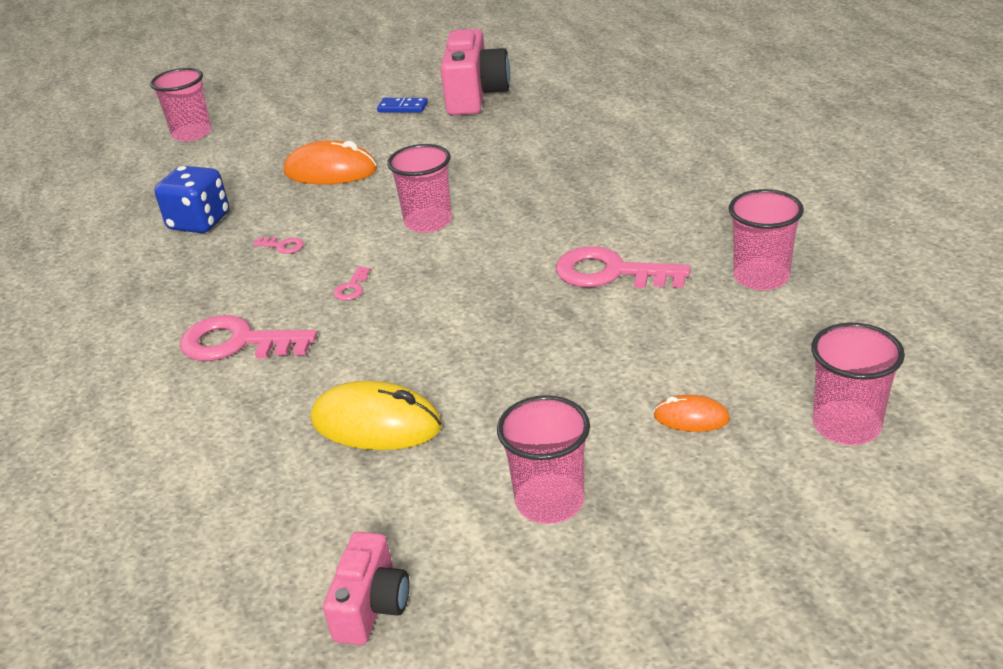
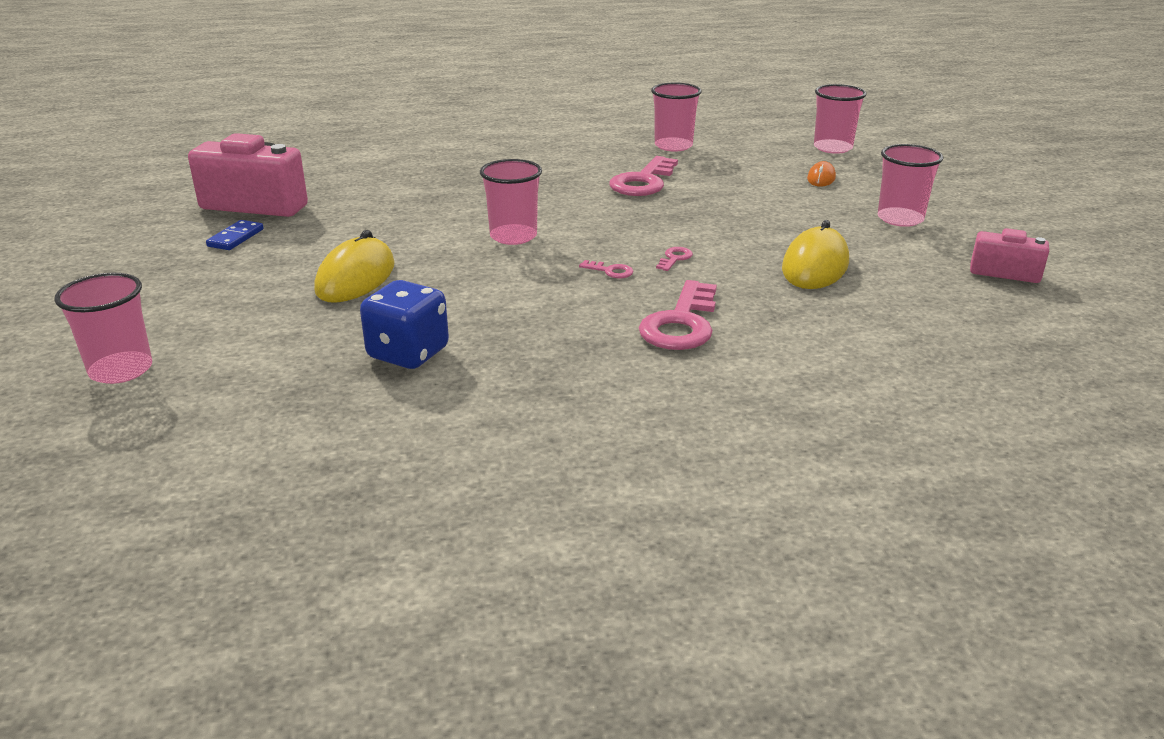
camera: 85 degrees left, 5 degrees down
(283, 246) = (506, 303): pink key -> pink key (675, 258)
(331, 171) = (356, 278): orange mouse -> yellow mouse

